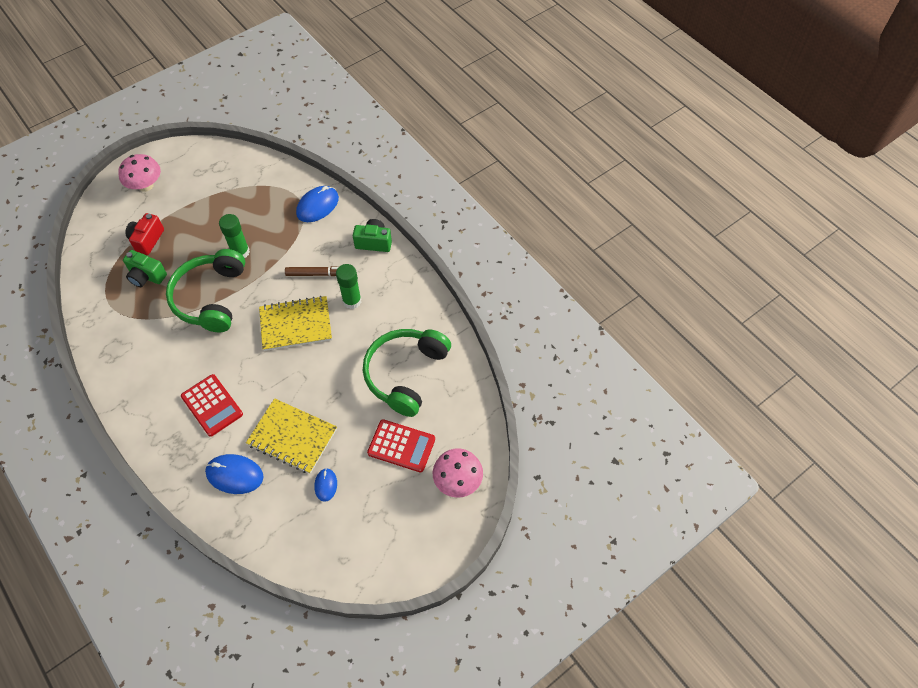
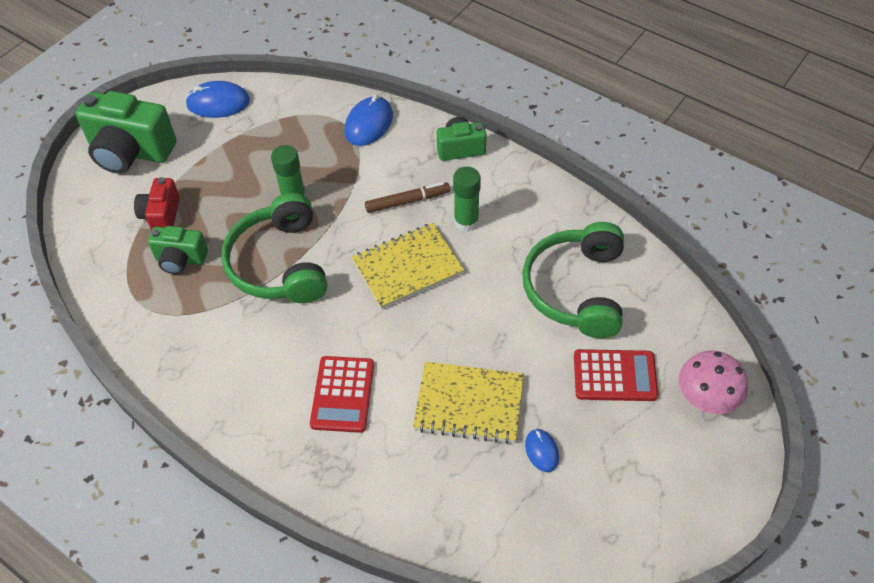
camera: 15 degrees left, 5 degrees down
(146, 185) = (131, 152): pink mushroom -> green camera
(212, 405) = (342, 394): red calculator -> red calculator turned 60 degrees clockwise
(234, 475) = (414, 473): blue mouse -> blue mouse (218, 103)

